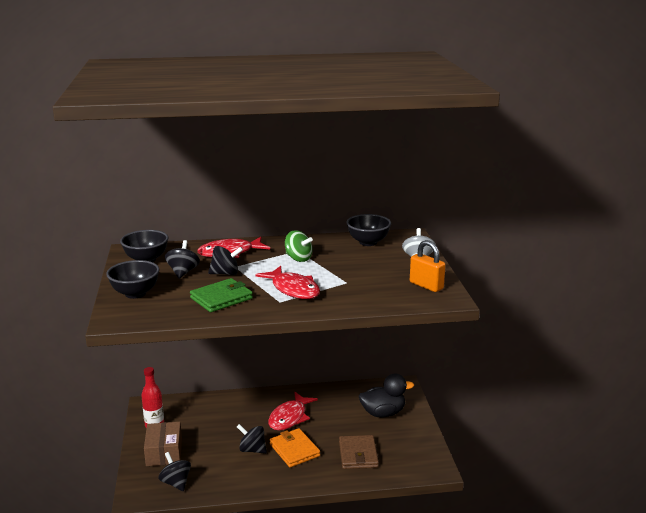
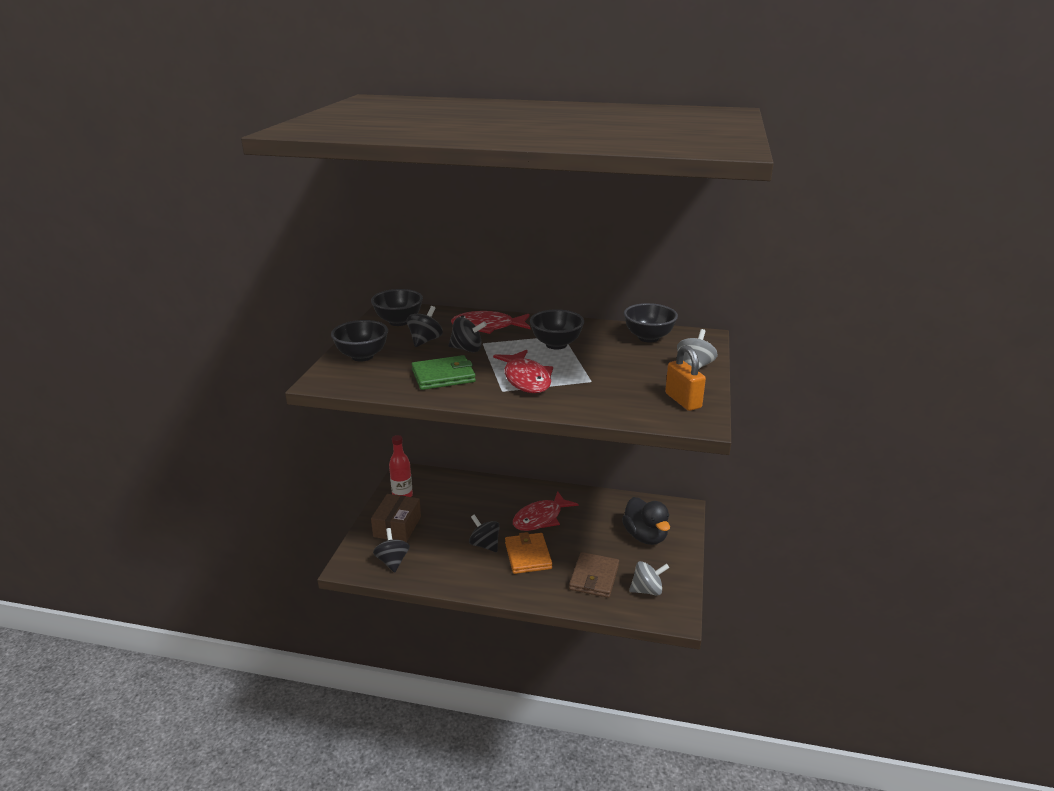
camera: 20 degrees right, 5 degrees up
(298, 258) = (556, 344): green spinning top -> black bowl
(383, 413) = (645, 536): black duck -> black duck turned 60 degrees clockwise
(405, 454) = (647, 590): none -> grey spinning top

